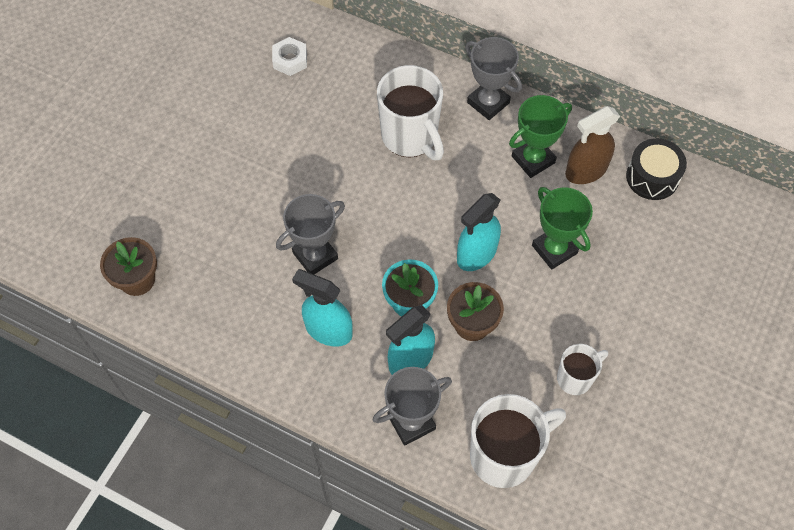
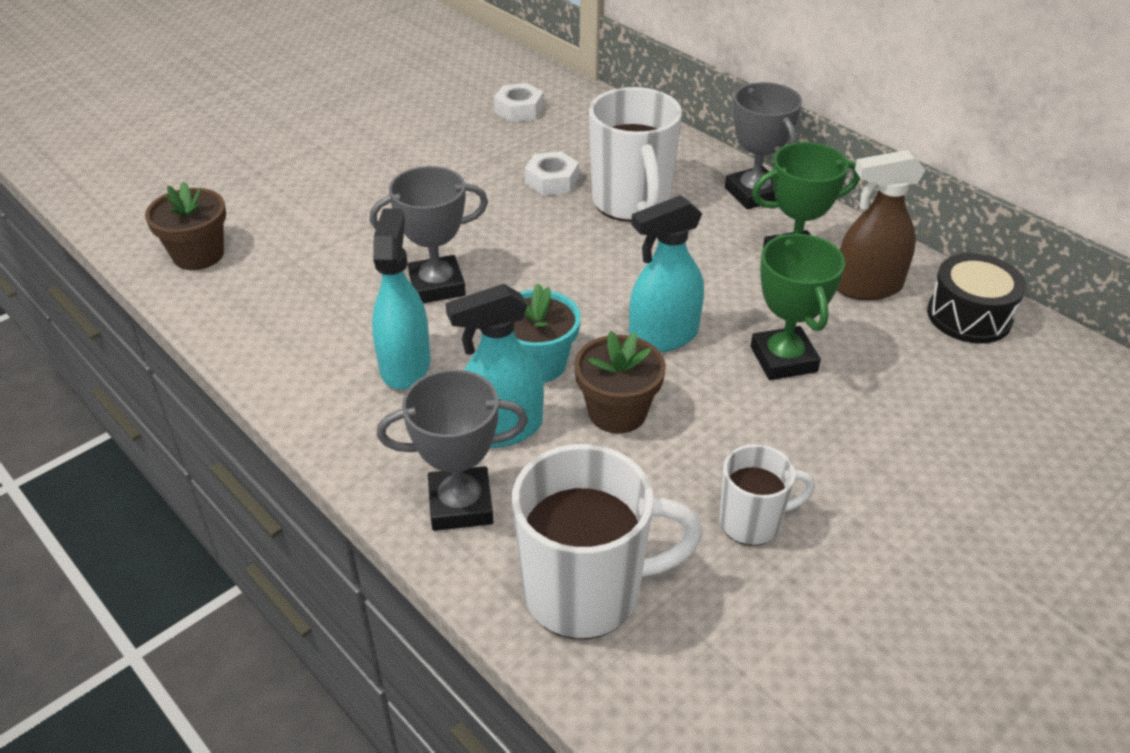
camera: 20 degrees right, 20 degrees down
(328, 330) = (405, 365): turquoise spray bottle -> turquoise spray bottle turned 45 degrees clockwise
(347, 131) = (552, 181): none -> white nut

